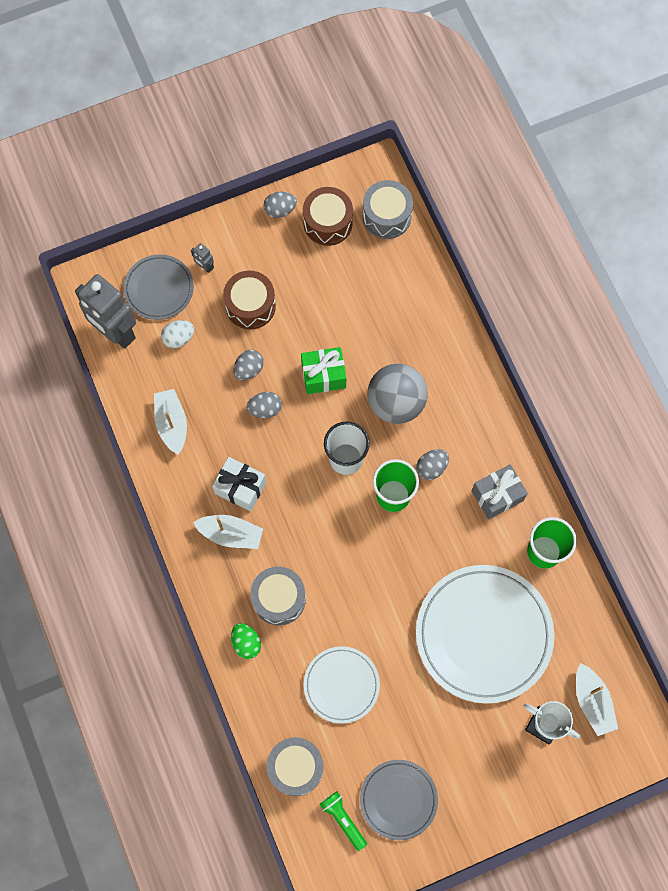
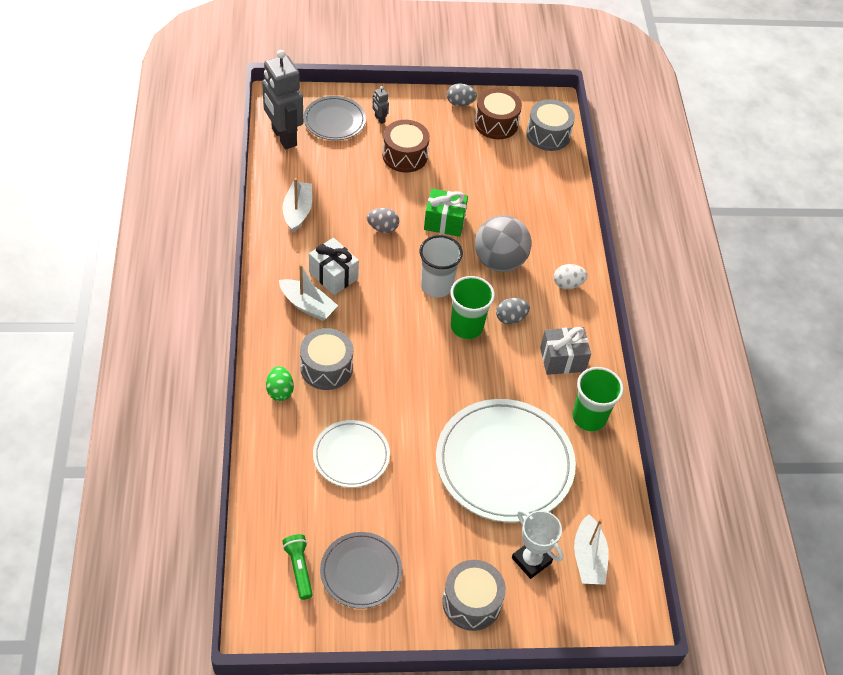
camera: 15 degrees right, 20 degrees down
(178, 338) = (333, 157): white egg -> white egg (568, 284)
(249, 369) = (382, 197): grey egg -> none
(295, 767) = (275, 507): grey drum -> grey drum (471, 602)

